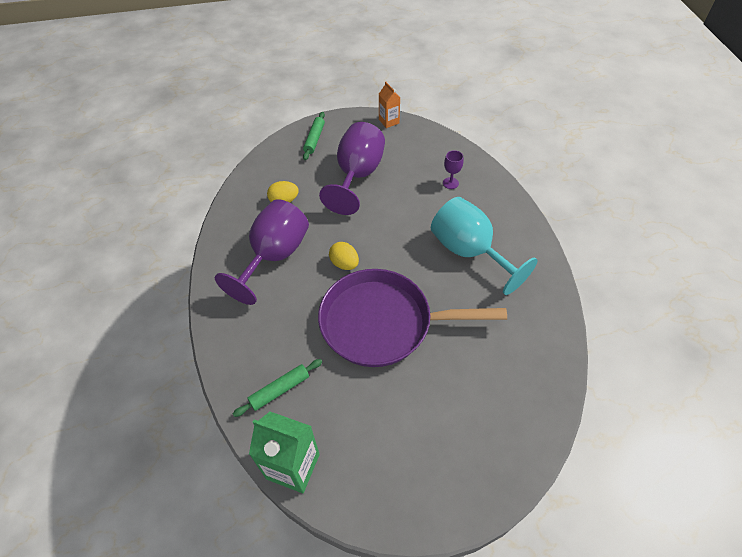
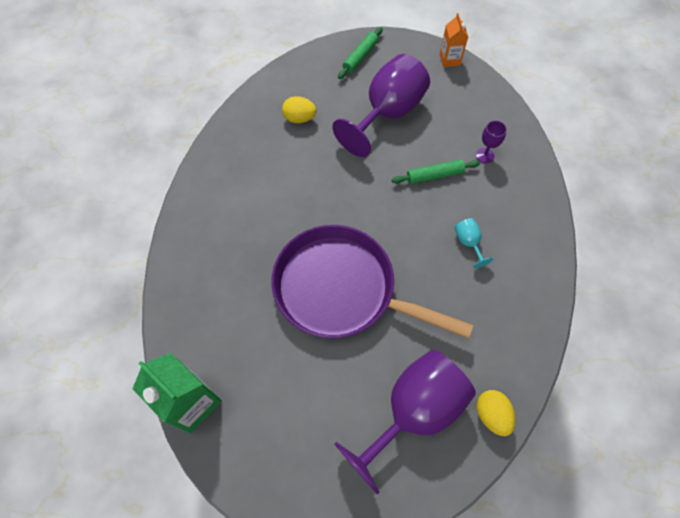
camera: 20 degrees right, 10 degrees up
(274, 256) = (264, 177): purple goblet -> purple goblet (413, 411)
(280, 390) = (212, 321): green rolling pin -> green rolling pin (434, 175)
(344, 264) = (331, 210): yellow egg -> yellow egg (491, 415)
(469, 252) = (468, 243): turquoise goblet -> turquoise goblet, size x0.41

